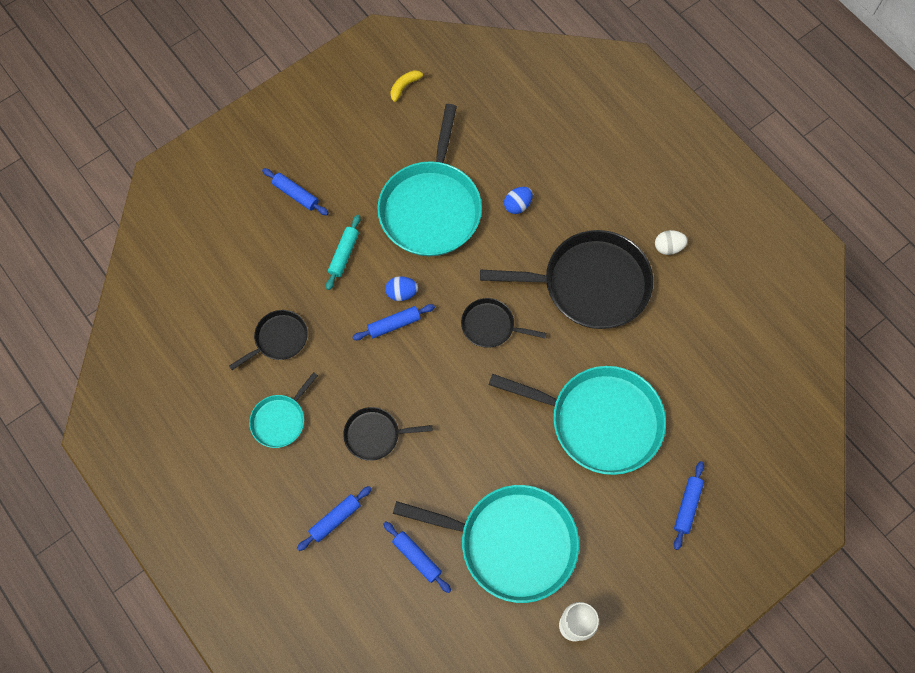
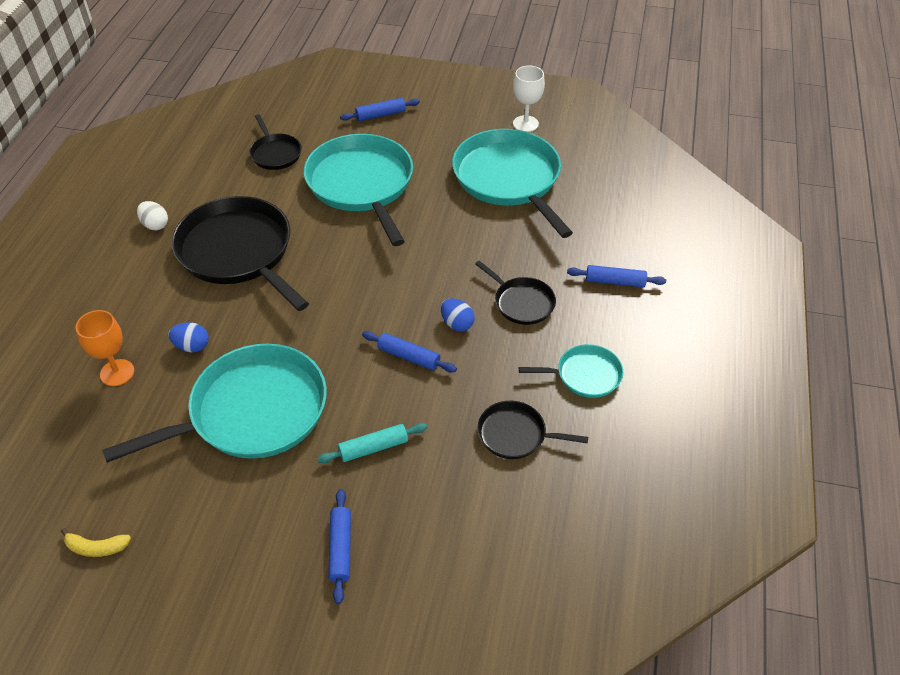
camera: 130 degrees left, 20 degrees down
(401, 293) = (371, 372): blue egg -> blue egg (457, 324)
(417, 557) = (581, 219): blue rolling pin -> none
(490, 326) = (342, 291): black pan -> black pan (275, 153)
(530, 154) = (117, 372): none -> orange goblet

